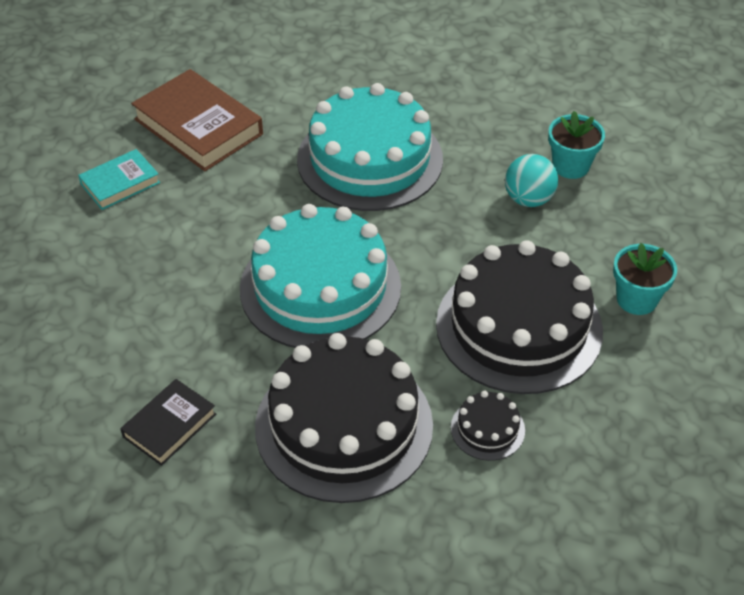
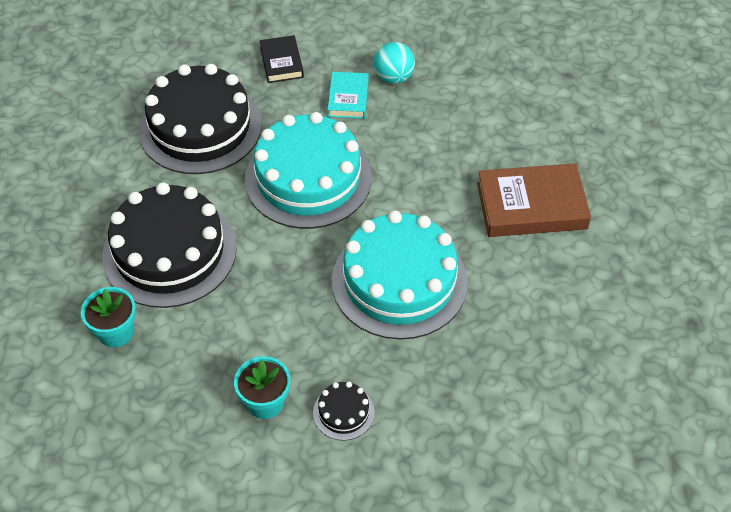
camera: 130 degrees right, 5 degrees up
(120, 183) = (506, 135): turquoise book -> turquoise book (348, 98)
(487, 429) = (125, 184): black cake -> black cake (343, 412)
(528, 199) = (262, 346): turquoise ball -> turquoise ball (393, 77)

